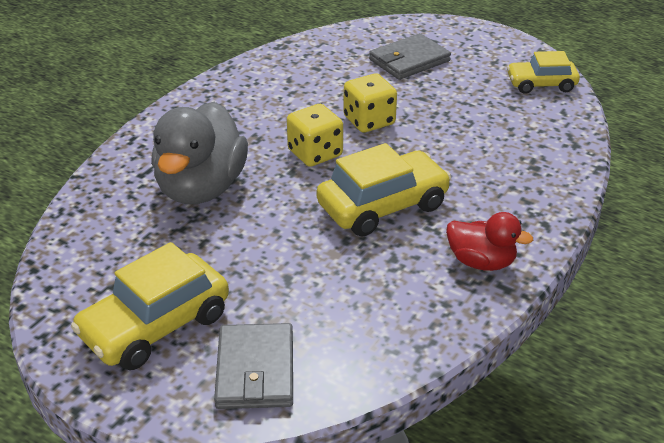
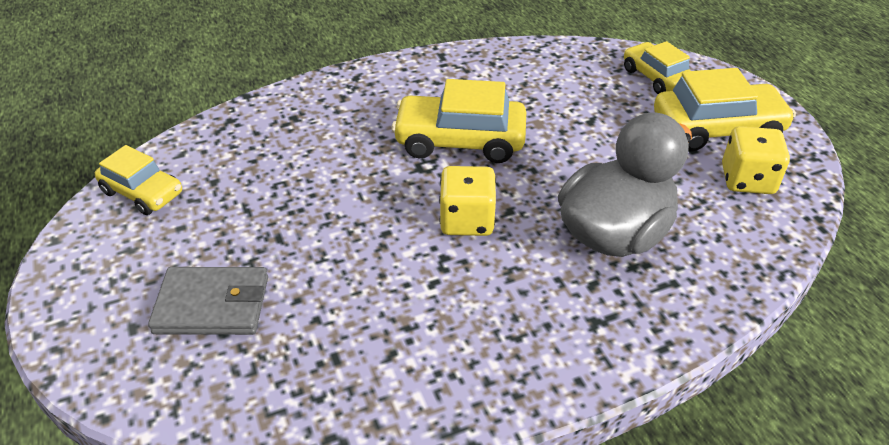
camera: 145 degrees left, 5 degrees up
(255, 370) = (655, 77): grey wallet -> yellow car
(369, 121) = (370, 234): yellow dice -> yellow dice (747, 180)
(481, 262) = (436, 74): red duck -> none

